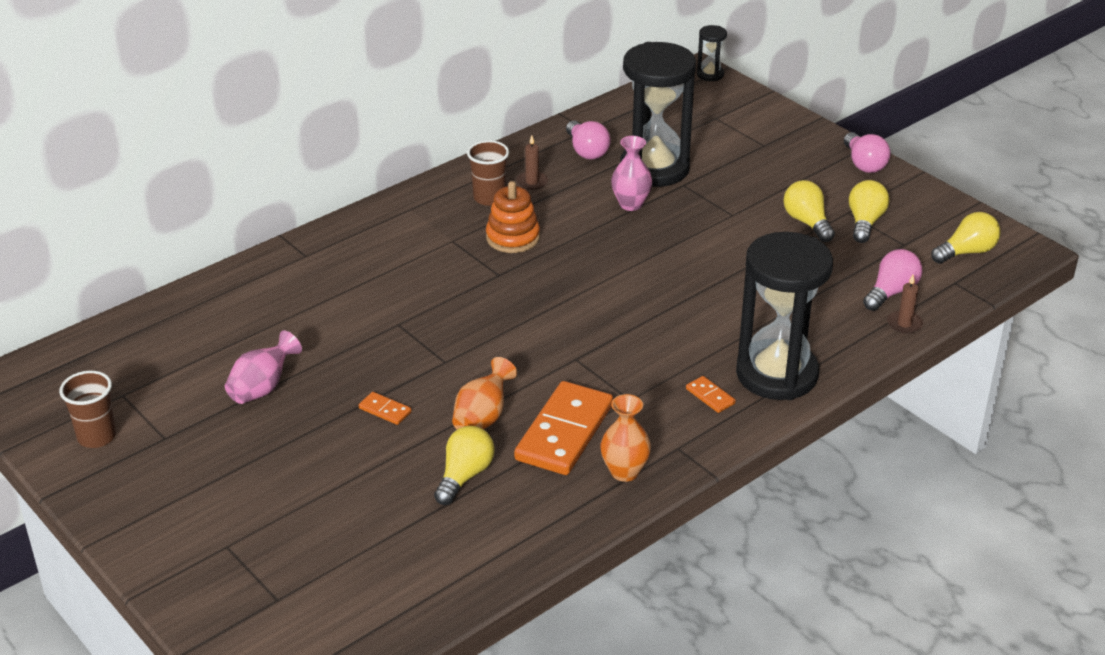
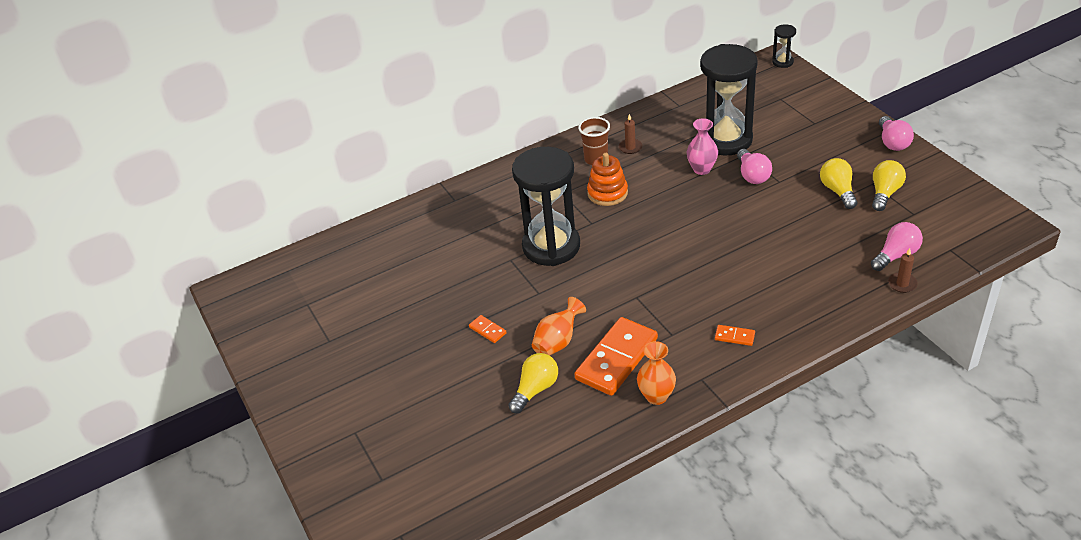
camera: 15 degrees right, 5 degrees up
(97, 437) = (283, 336): brown cup -> none
(262, 388) = (404, 306): pink vase -> none
(586, 151) = (676, 123): pink light bulb -> pink light bulb (752, 175)
(710, 396) = (734, 336): orange domino -> orange domino turned 45 degrees counterclockwise
(776, 374) = (790, 321): black hourglass -> black hourglass (551, 246)
(967, 252) = (965, 223): yellow light bulb -> none

